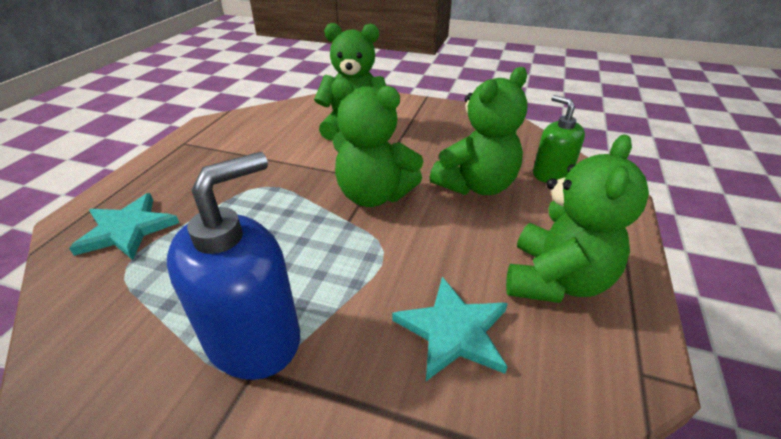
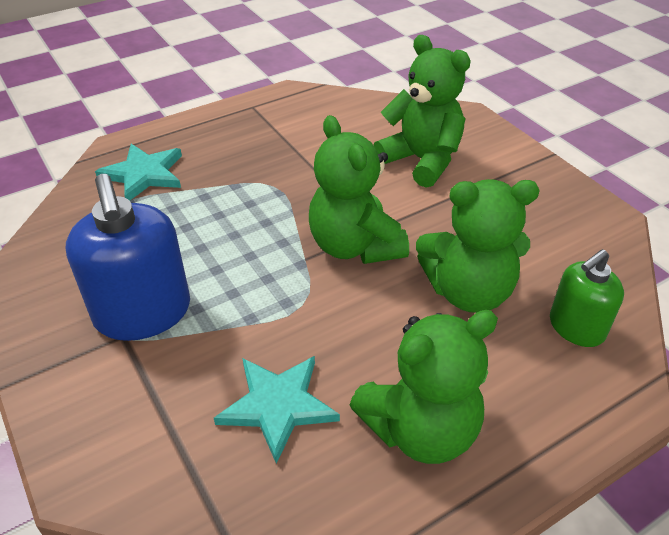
camera: 40 degrees right, 5 degrees up
(253, 337) = (143, 313): blue soap dispenser -> blue soap dispenser turned 75 degrees clockwise
(551, 174) = (576, 327): green soap dispenser -> green soap dispenser turned 135 degrees counterclockwise

